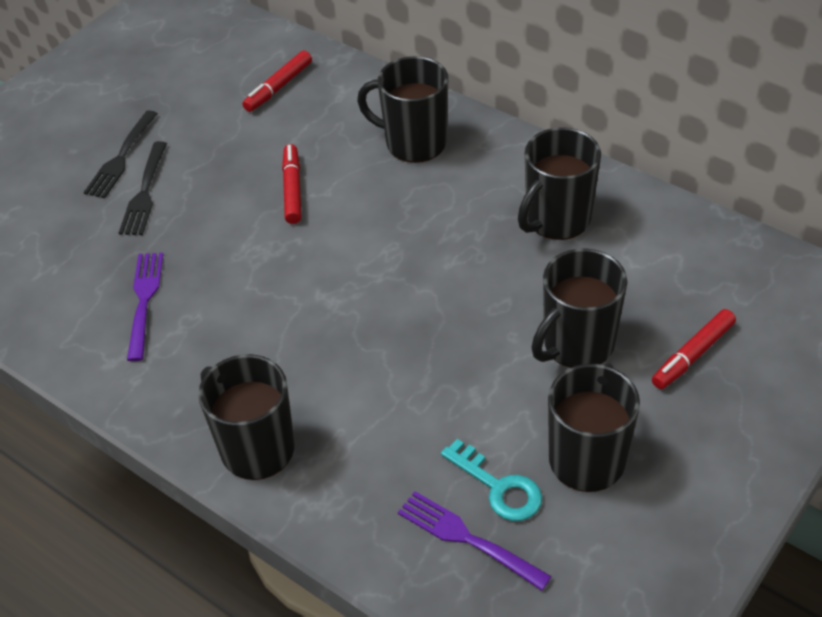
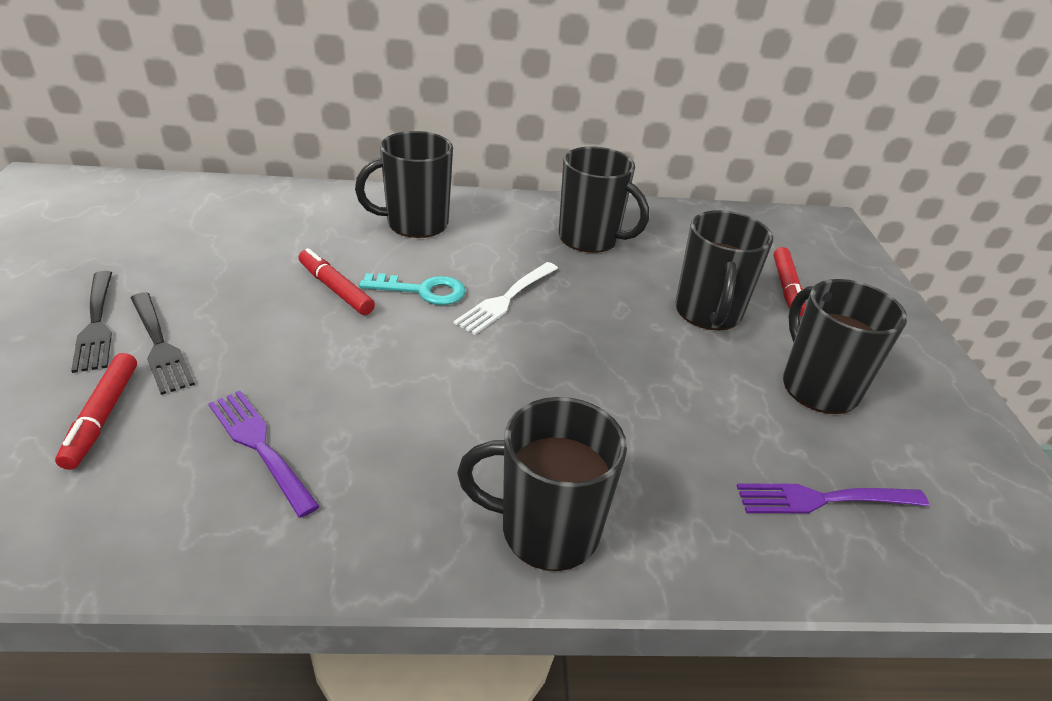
camera: 45 degrees left, 10 degrees down
(278, 87) = (237, 219): red marker -> red marker (102, 416)
(413, 253) = (506, 298): none -> white fork
(498, 487) = (790, 443): turquoise key -> turquoise key (422, 291)
(556, 219) = (590, 239): black mug -> black mug turned 60 degrees counterclockwise

